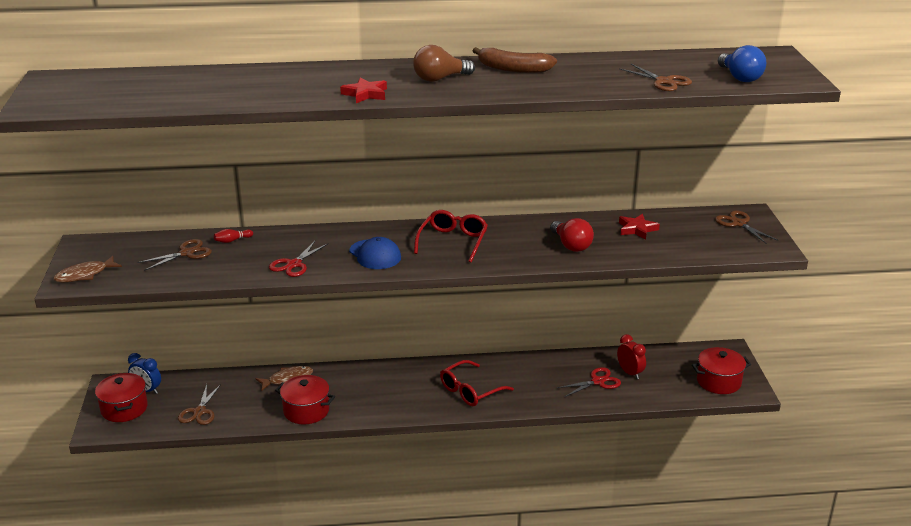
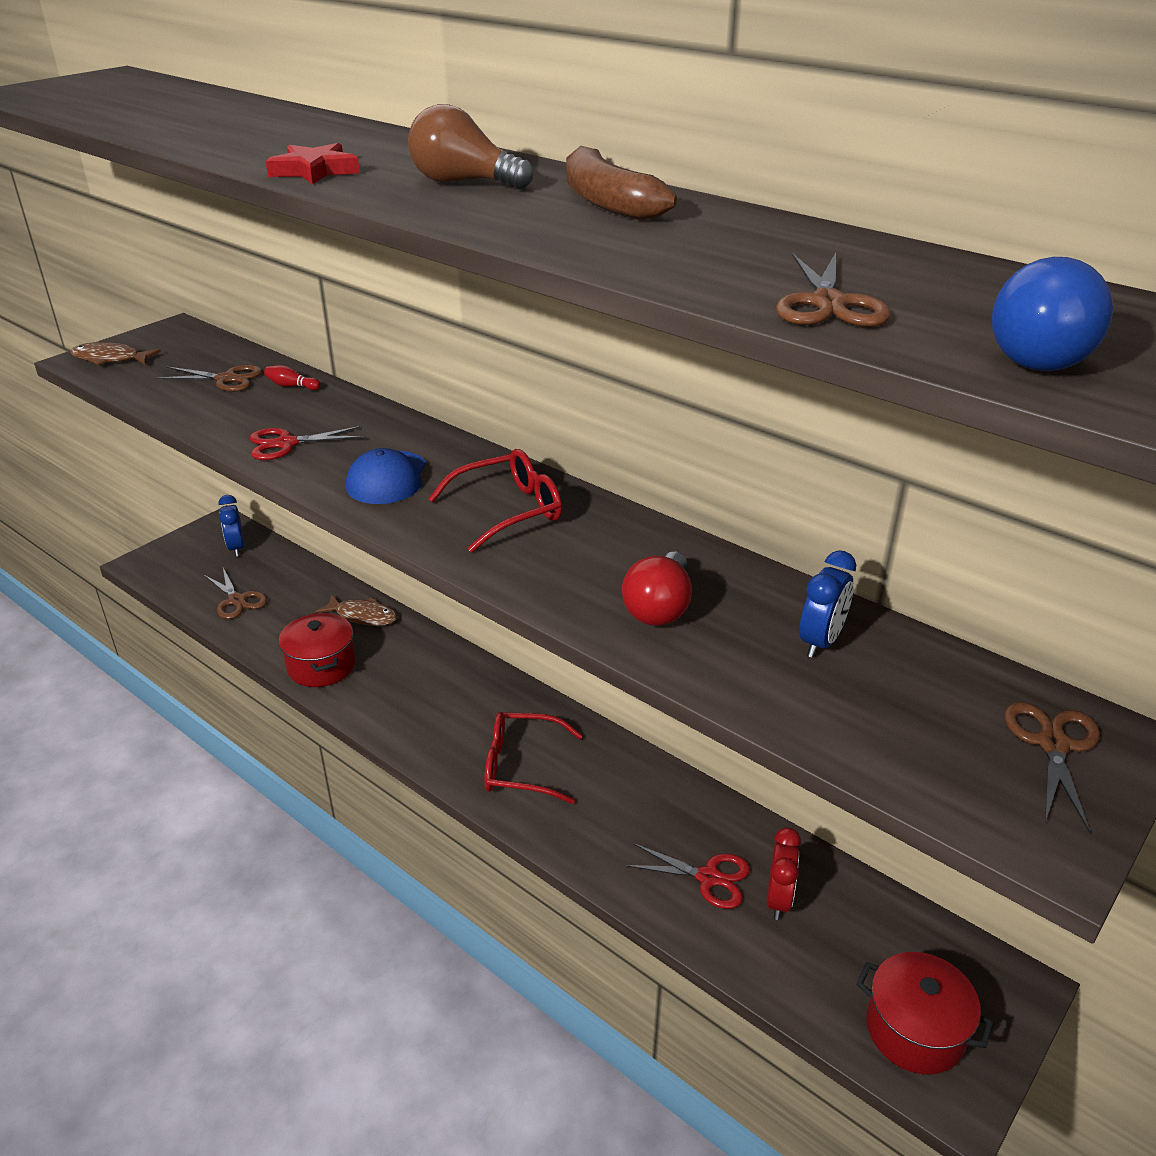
camera: 45 degrees right, 5 degrees up
(124, 408) = (191, 555): red pot -> none
(199, 412) = (237, 600): brown scissors -> brown scissors turned 90 degrees counterclockwise
(637, 229) = (820, 642): red star -> blue clock

